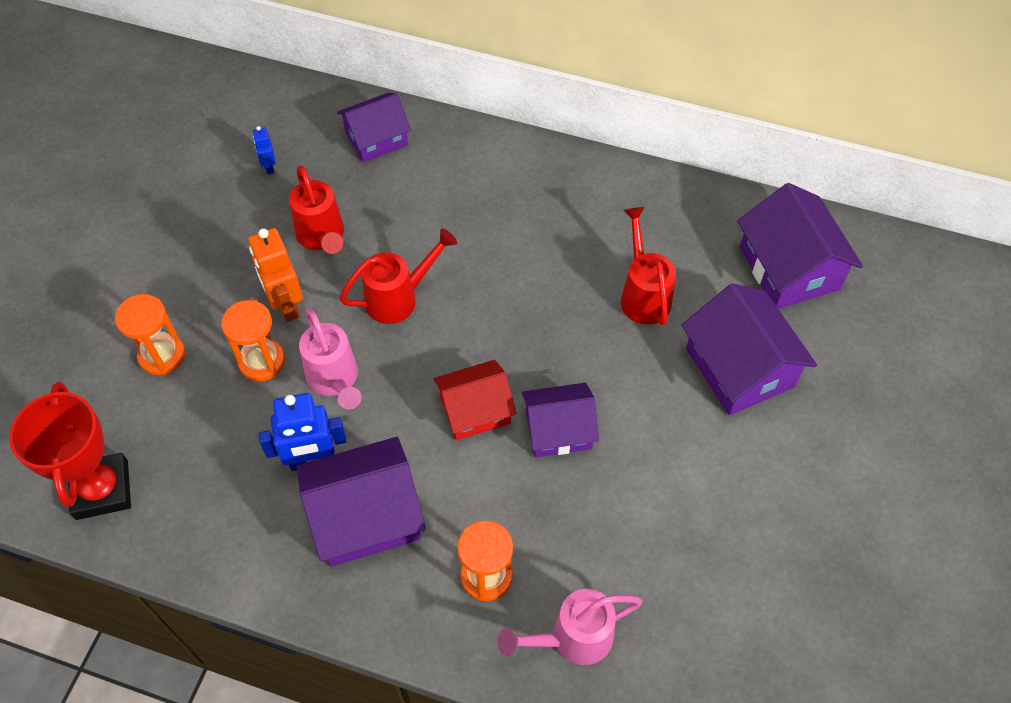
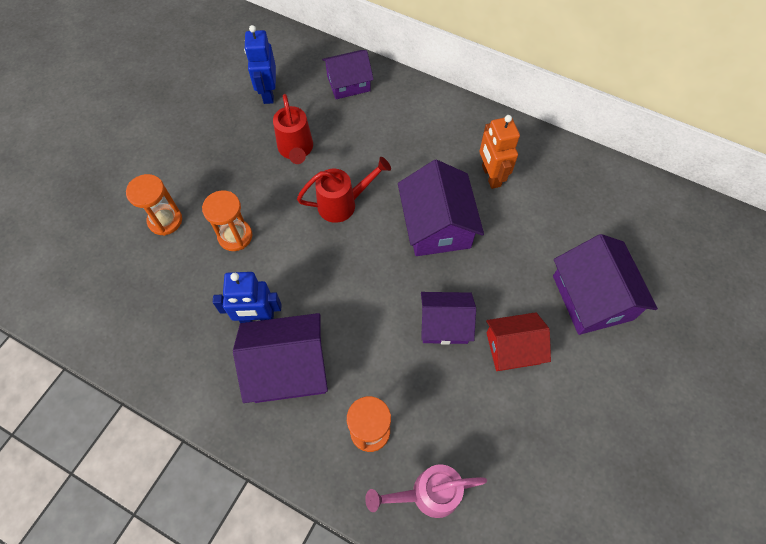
camera: 10 degrees right, 5 degrees up
(102, 490) = (102, 314): red trophy -> none
(269, 167) = (268, 93): blue robot -> blue robot, size x1.95
(285, 305) = (260, 196): orange robot -> orange robot (490, 176)
(335, 380) = (285, 259): pink watering can -> none
(475, 410) = (384, 298): red house -> red house (513, 348)
(643, 295) = (526, 229): red watering can -> none
(789, 268) = (642, 225): purple house -> purple house (437, 225)

